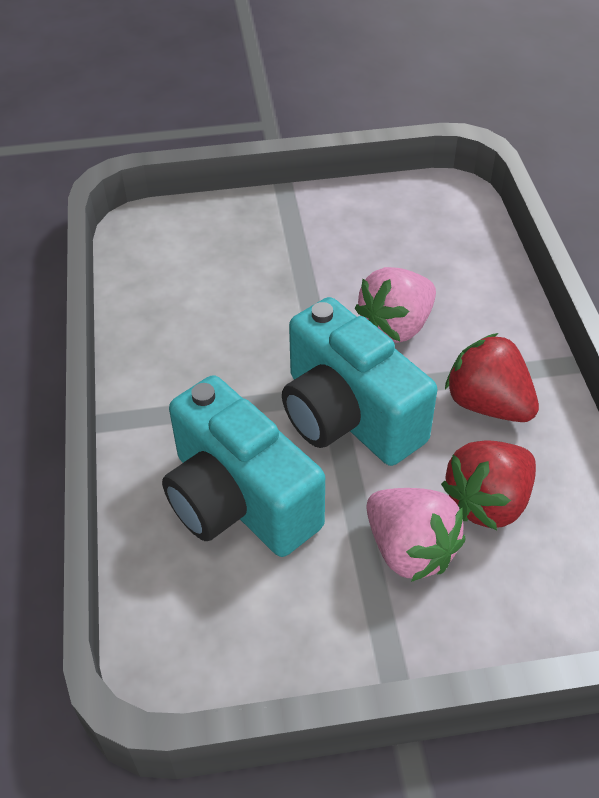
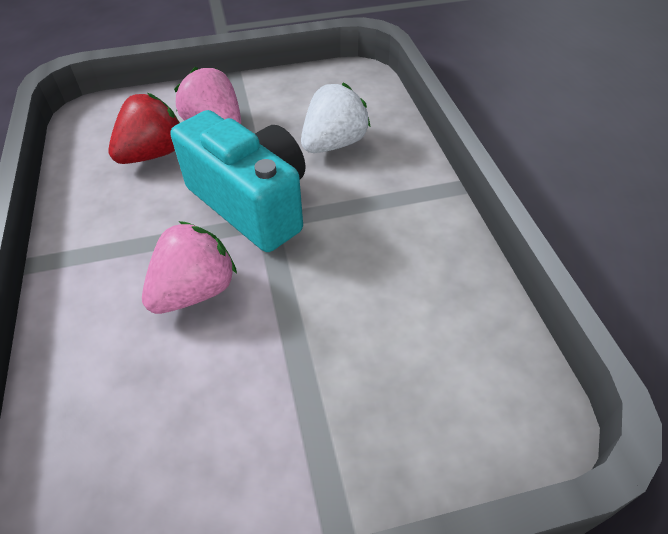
camera: 175 degrees right, 0 degrees up
(238, 500) = (334, 144): turquoise camera -> white strawberry
(487, 404) = (127, 220): red strawberry -> none

